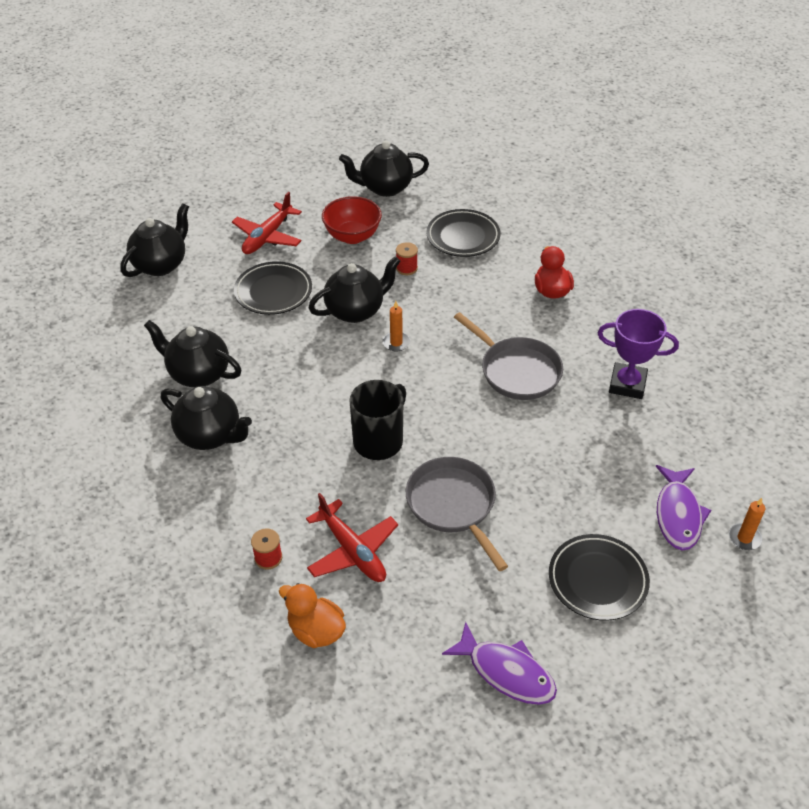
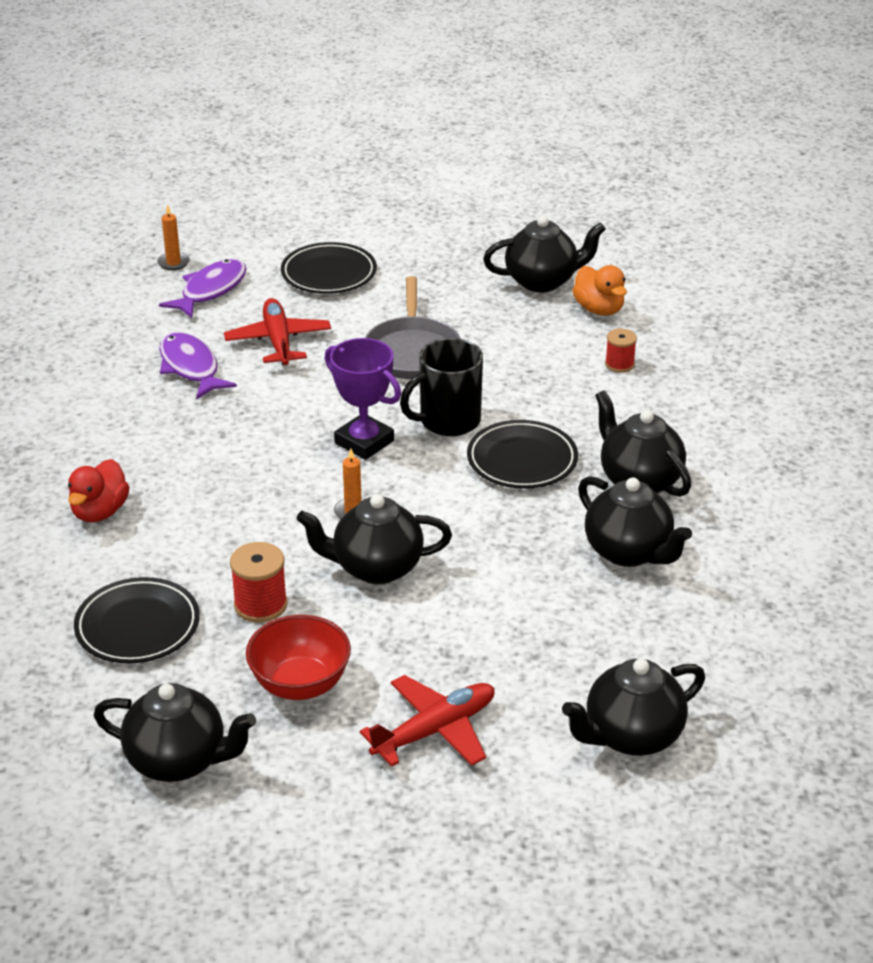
camera: 155 degrees left, 10 degrees down
(273, 292) = (475, 632): black plate -> black plate (522, 460)
(352, 551) = (534, 347): red plane -> red plane (278, 341)
(390, 654) = (542, 281): none -> black teapot
(406, 268) = (260, 605): red spool -> red spool, size x1.52
(506, 672) = (454, 249): purple fish -> purple fish (190, 367)
(516, 371) = (237, 439): grey pan -> none
(627, 384) = (132, 392): purple trophy -> purple trophy (364, 442)

